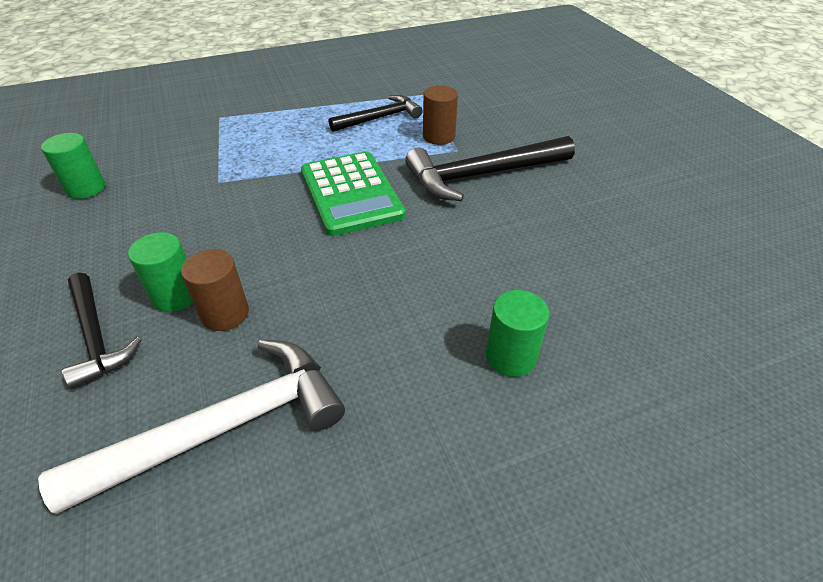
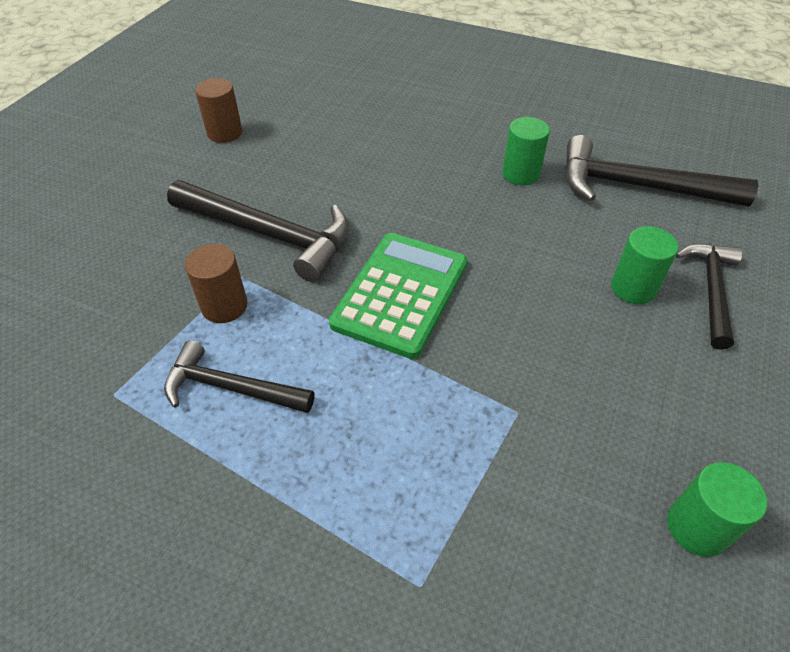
camera: 135 degrees left, 5 degrees up
(223, 427) = (637, 187): white hammer -> black hammer
(225, 314) = (600, 250): brown cylinder -> brown cylinder (225, 133)
(511, 357) = (445, 129): green cylinder -> green cylinder (520, 174)

